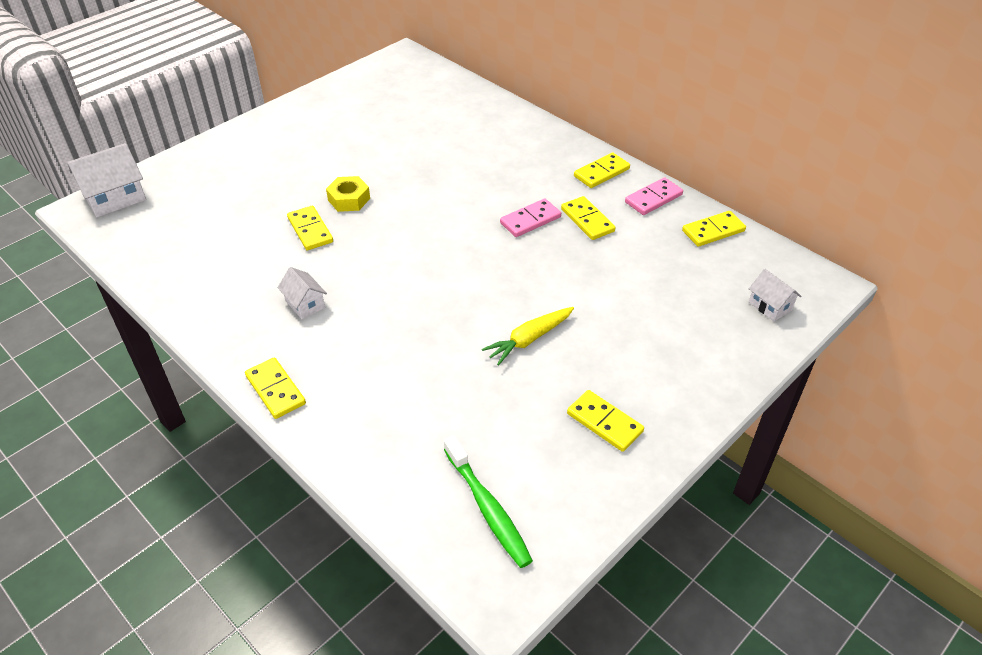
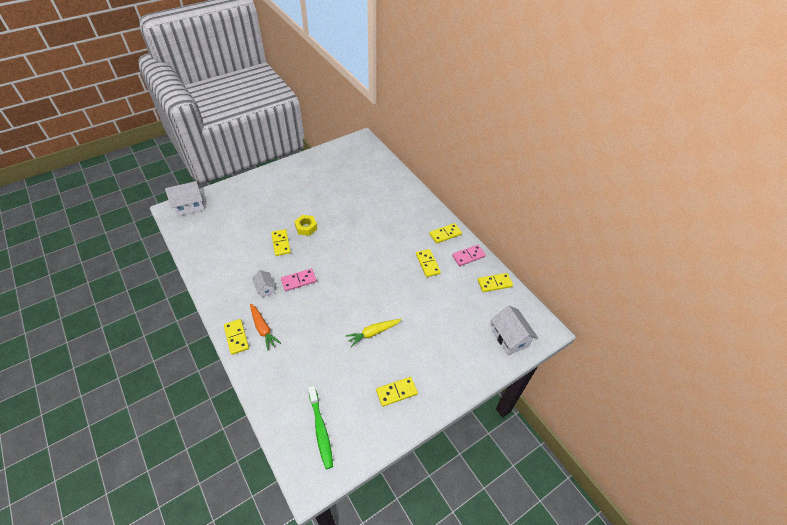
camera: 10 degrees right, 5 degrees up
(322, 367) = (263, 329): none -> orange carrot
(530, 220) = (397, 258): pink domino -> pink domino (299, 281)
(604, 422) = (396, 392): yellow domino -> yellow domino turned 75 degrees counterclockwise
(770, 306) = (510, 338): white house -> white house, size x1.69

